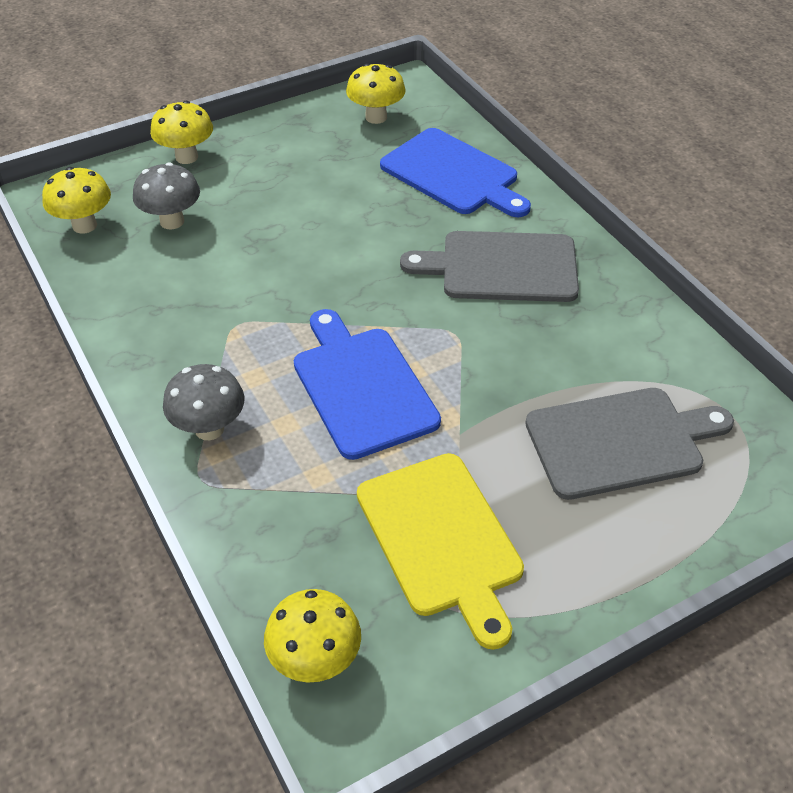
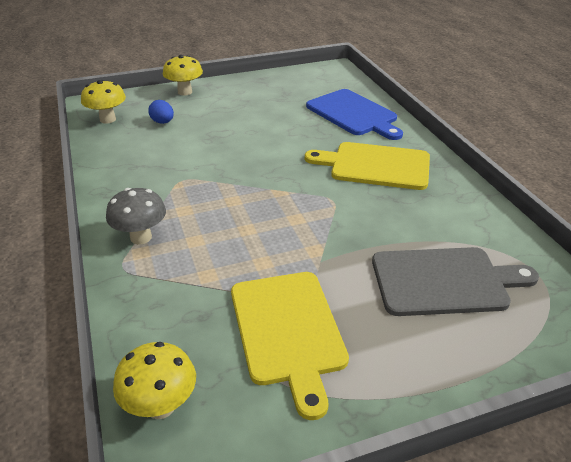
camera: 10 degrees right, 10 degrees down
(172, 221) = (163, 122): grey mushroom -> blue egg
(362, 387) = (257, 224): blue cutting board -> none
(376, 117) = (310, 82): yellow mushroom -> none
(502, 267) = (375, 166): grey cutting board -> yellow cutting board

